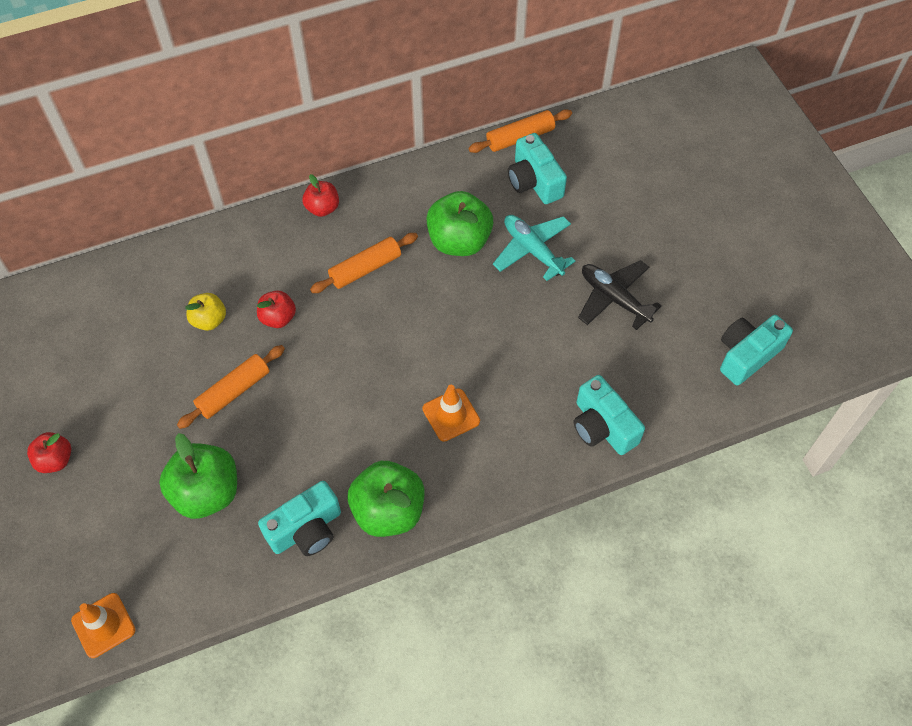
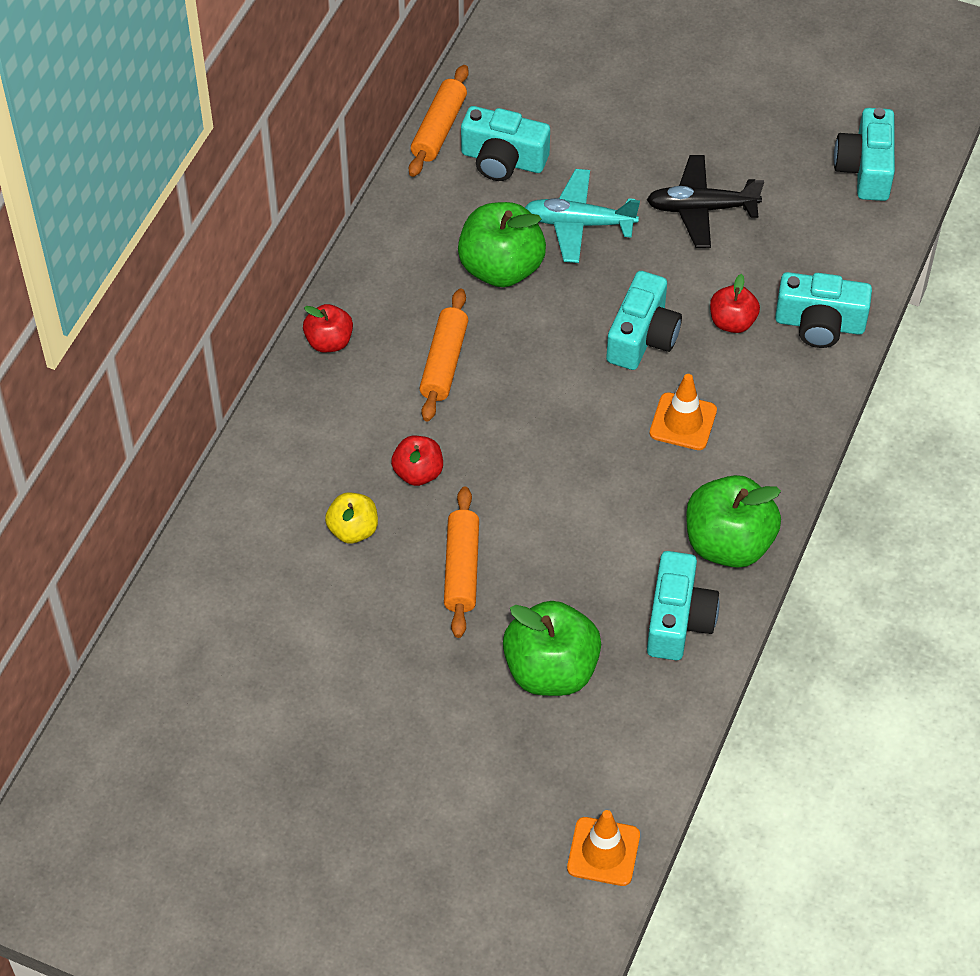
camera: 45 degrees left, 5 degrees down
(55, 460) = (370, 771): red apple -> red apple (732, 322)
(489, 345) = (642, 337): none -> turquoise camera

